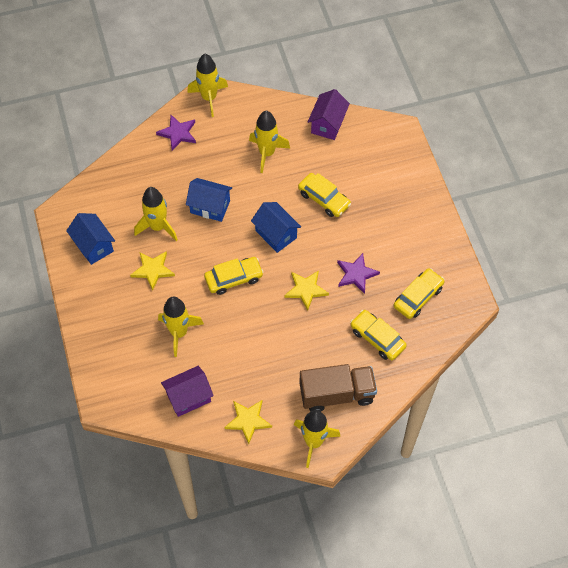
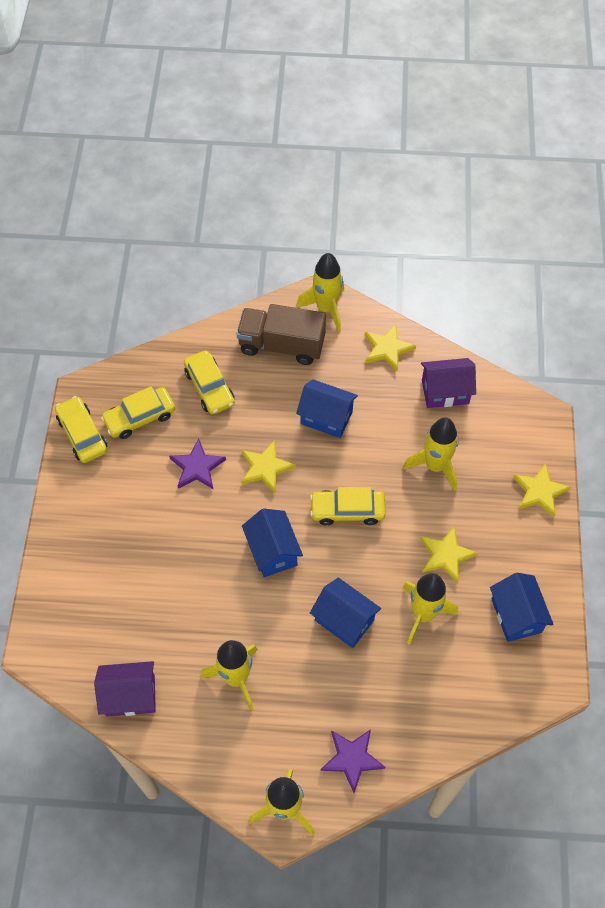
camera: 160 degrees left, 0 degrees up
(94, 338) = (539, 491): none -> yellow star
(276, 344) = (326, 417): none -> blue house
(324, 199) = (190, 580): yellow car -> yellow car (82, 434)
(328, 124) = (130, 695): purple house -> purple house turned 45 degrees clockwise

